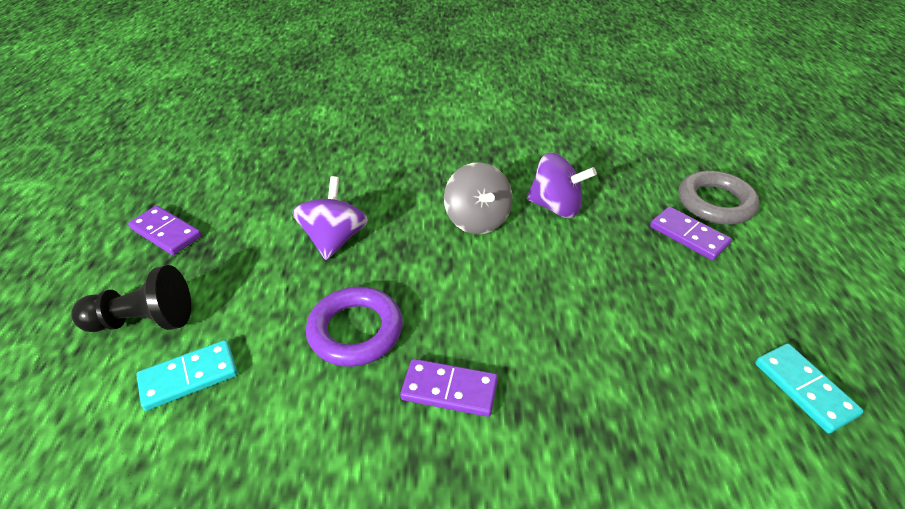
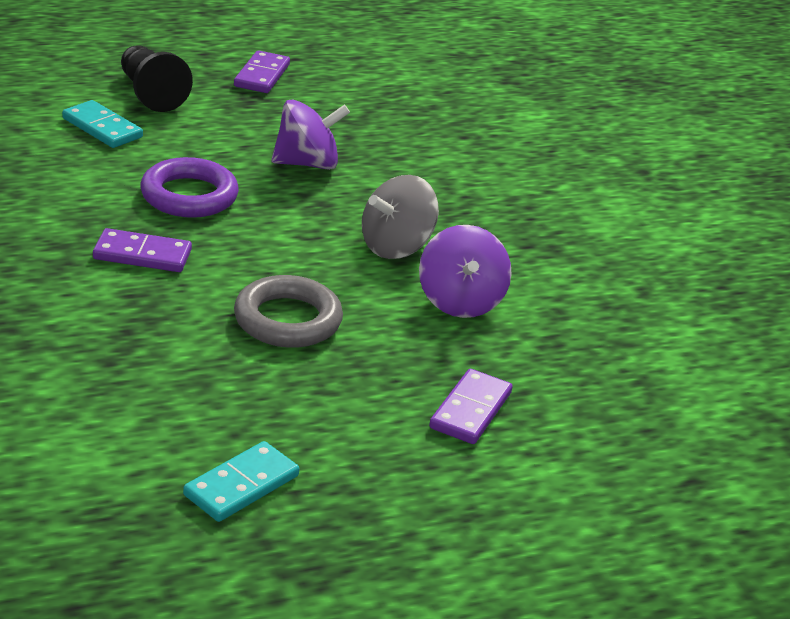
camera: 65 degrees right, 10 degrees down
(449, 389) = (142, 255): purple domino -> purple domino turned 75 degrees counterclockwise
(715, 203) = (563, 439): grey ring -> grey ring (287, 320)

